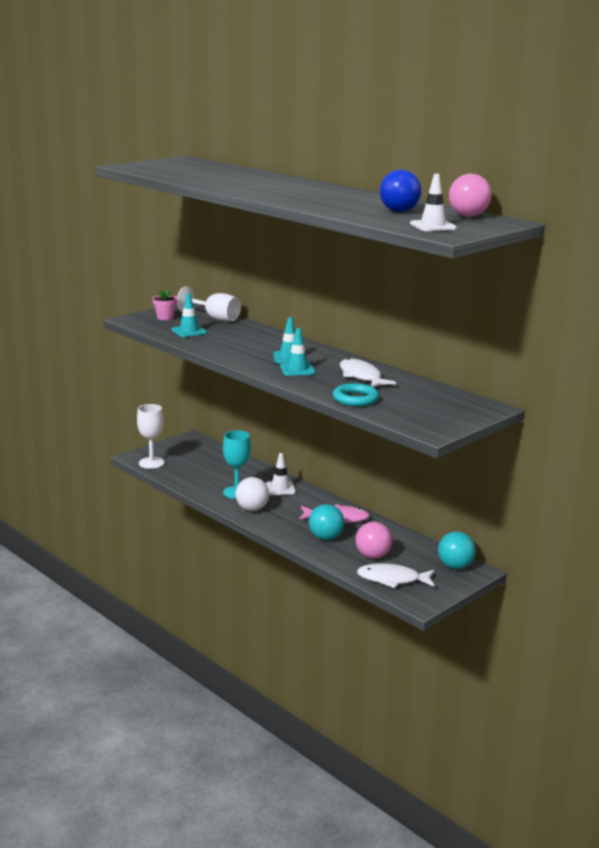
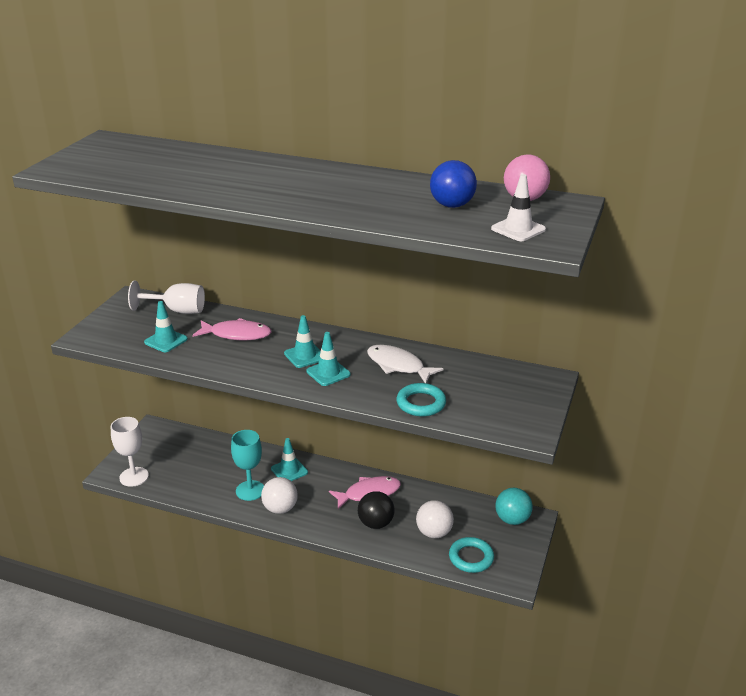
camera: 25 degrees left, 10 degrees up
(165, 317) = (121, 324): pink flower pot -> none
(247, 338) = (237, 334): none -> pink fish
(280, 488) = (289, 470): white traffic cone -> turquoise traffic cone
(326, 537) = (376, 523): turquoise ball -> black ball
(373, 556) = (434, 532): pink ball -> white ball
(392, 579) = (471, 558): white fish -> turquoise ring

